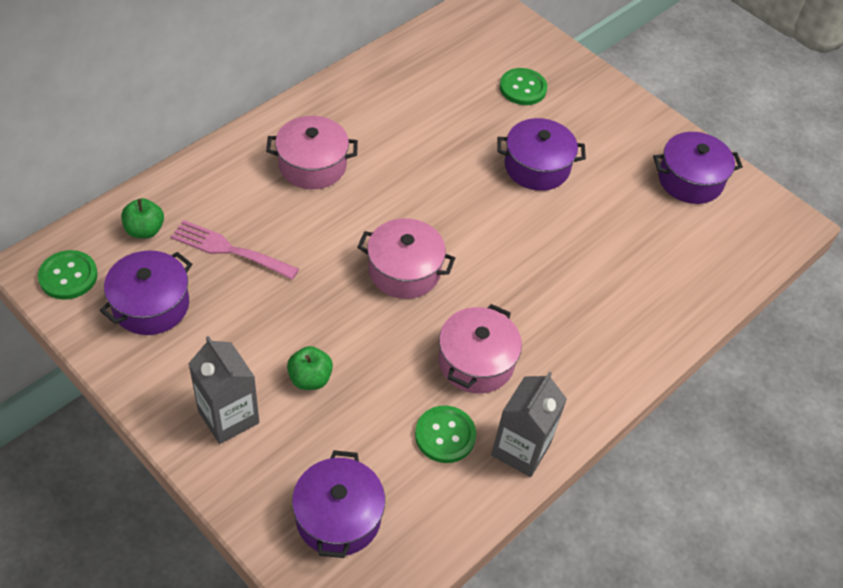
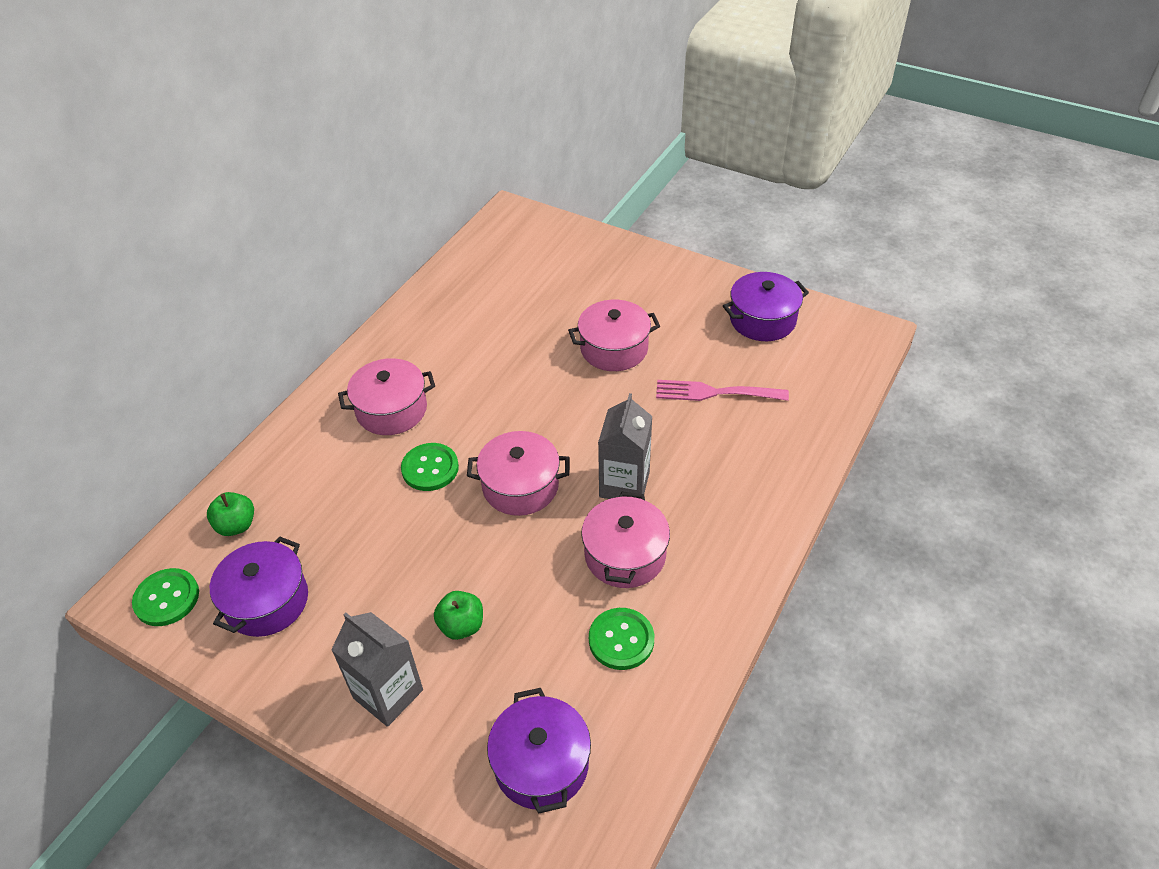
camera: 10 degrees left, 5 degrees down
(230, 250) = (334, 519): pink fork -> pink fork (715, 392)
(521, 449) = (702, 629): grey carton -> grey carton (624, 484)
(523, 88) = (573, 280): green button -> green button (430, 468)
(537, 167) = (614, 348): purple pot -> pink pot

